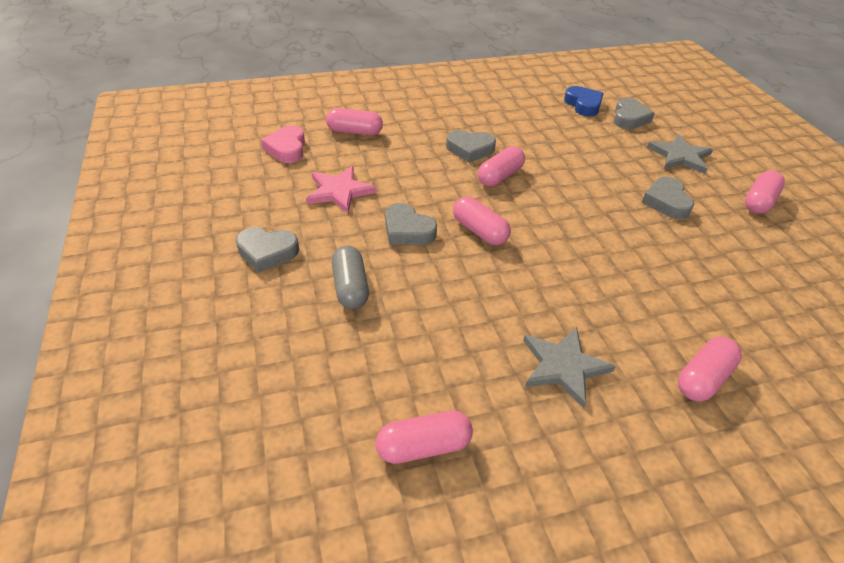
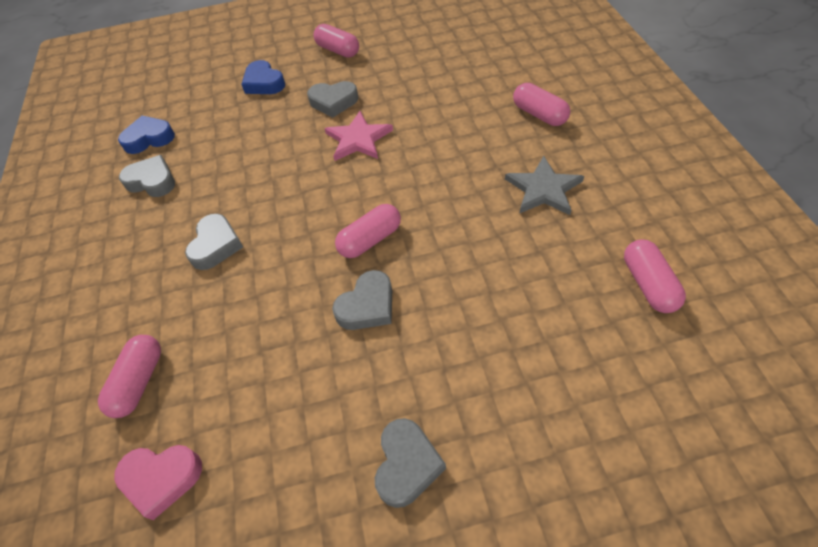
camera: 80 degrees left, 10 degrees up
(339, 191) = (283, 388): pink star -> pink star (358, 139)
(350, 287) = (464, 358): grey capsule -> none
(500, 176) = (276, 219): pink capsule -> none
(629, 118) = (188, 107): grey heart -> grey heart (152, 181)
(680, 156) = (264, 83): grey star -> blue heart

